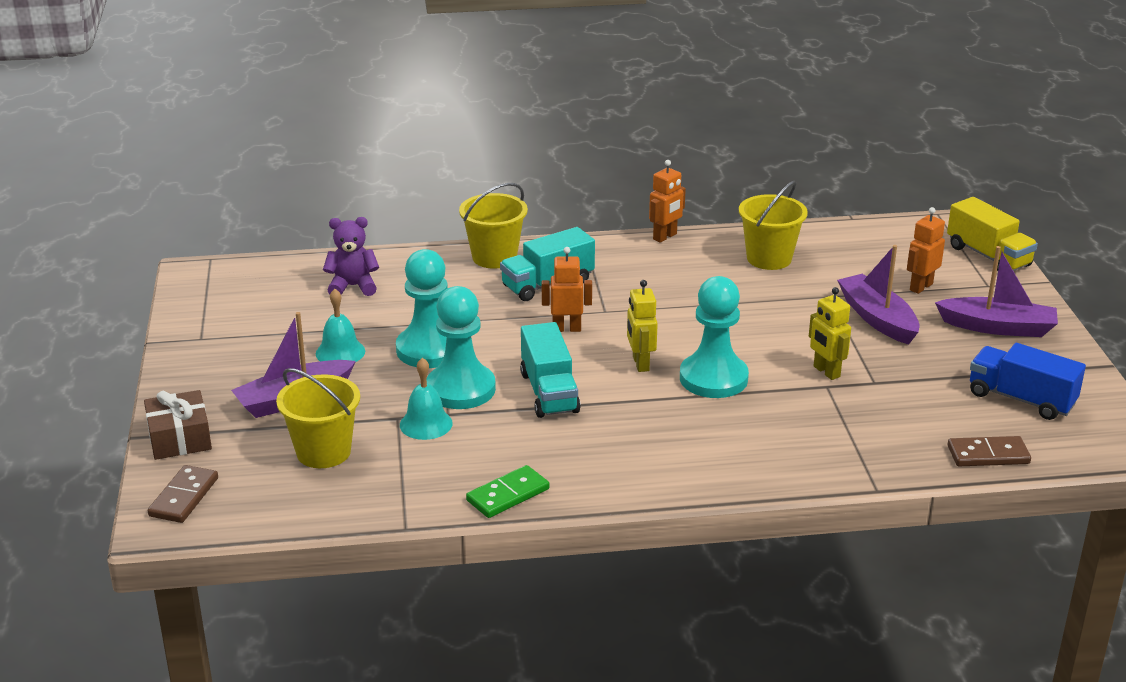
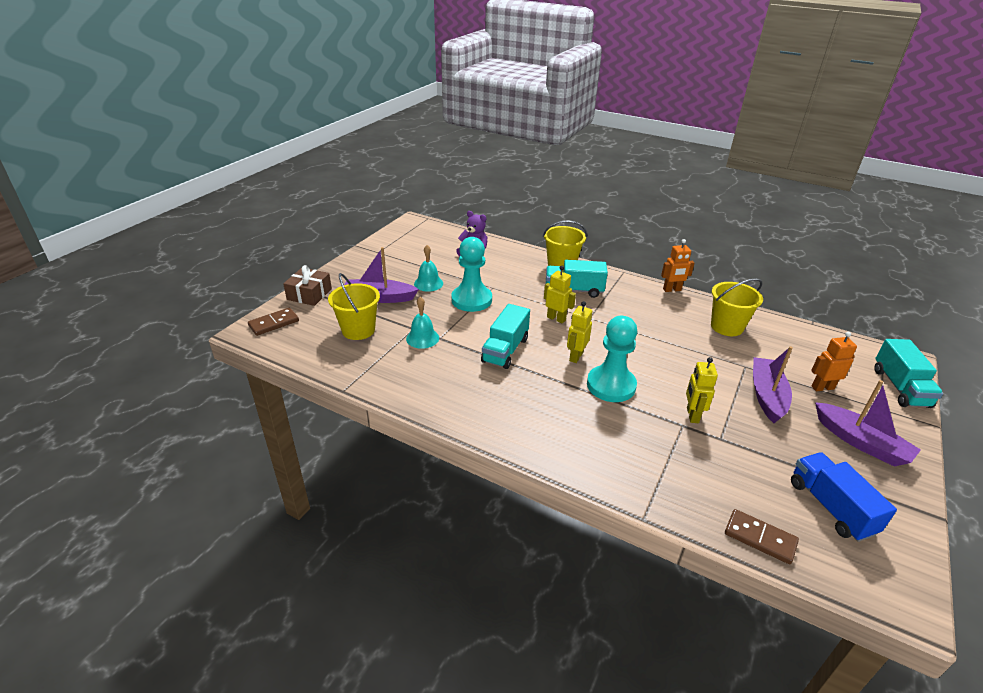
camera: 35 degrees right, 5 degrees up
(461, 389) = (462, 327): turquoise pawn -> none
(508, 495) = (414, 399): green domino -> none
(566, 328) = (556, 318): orange robot -> yellow robot
(988, 256) = (900, 387): yellow truck -> turquoise truck

